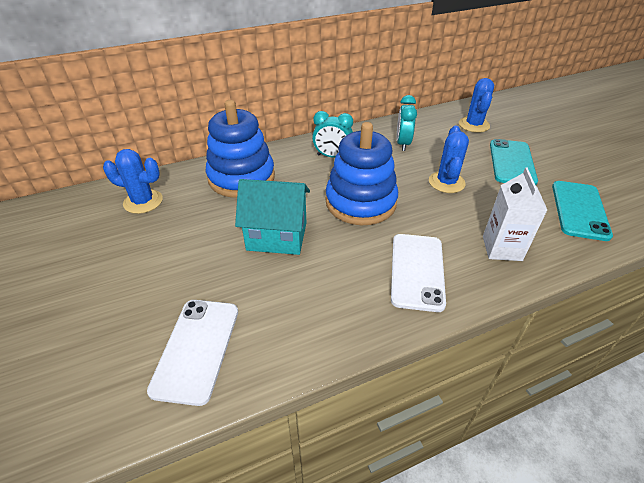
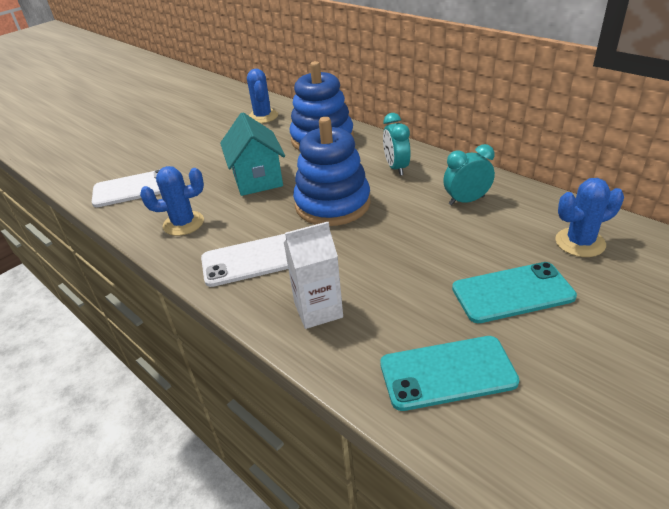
camera: 70 degrees right, 5 degrees down
(446, 182) = (413, 248): blue cactus -> blue cactus (183, 223)

